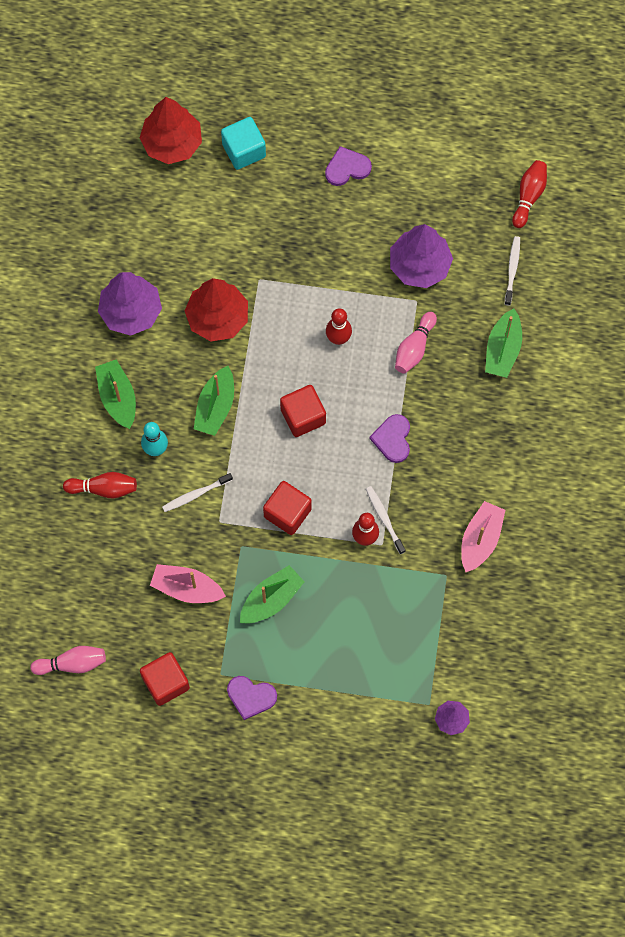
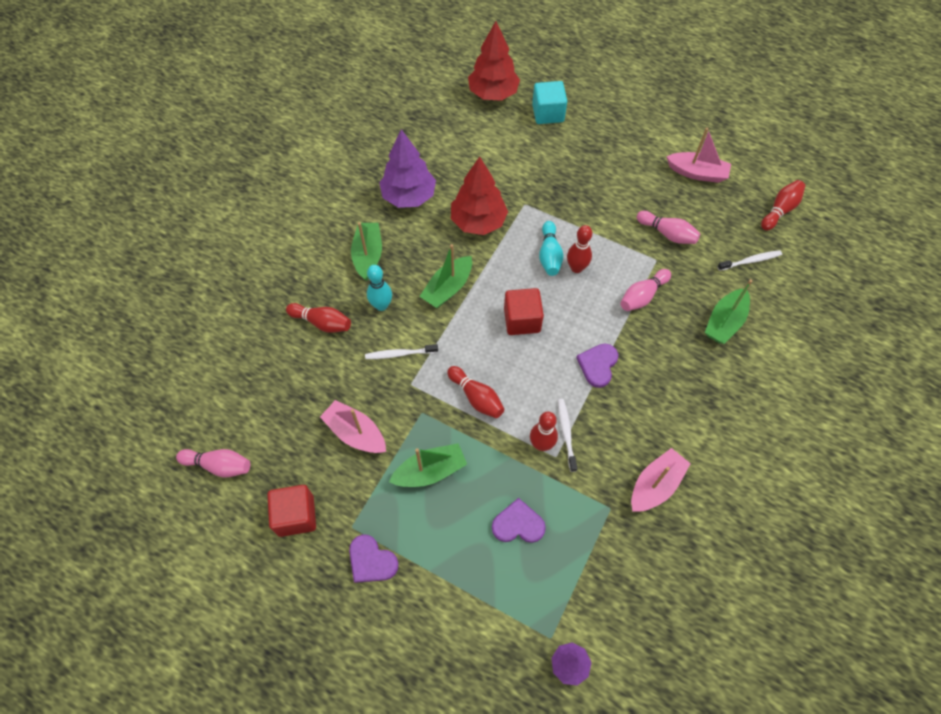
camera: 20 degrees right, 10 degrees down
(287, 513) = (476, 397): red cube -> red bowling pin
(306, 332) = (549, 255): none -> turquoise bowling pin
(347, 168) = (628, 147): purple heart -> purple heart (518, 524)
(419, 265) = (667, 234): purple tree -> pink bowling pin
(431, 177) = (697, 173): none -> pink boat
(512, 269) = (750, 261): white toothbrush -> white toothbrush turned 45 degrees clockwise

